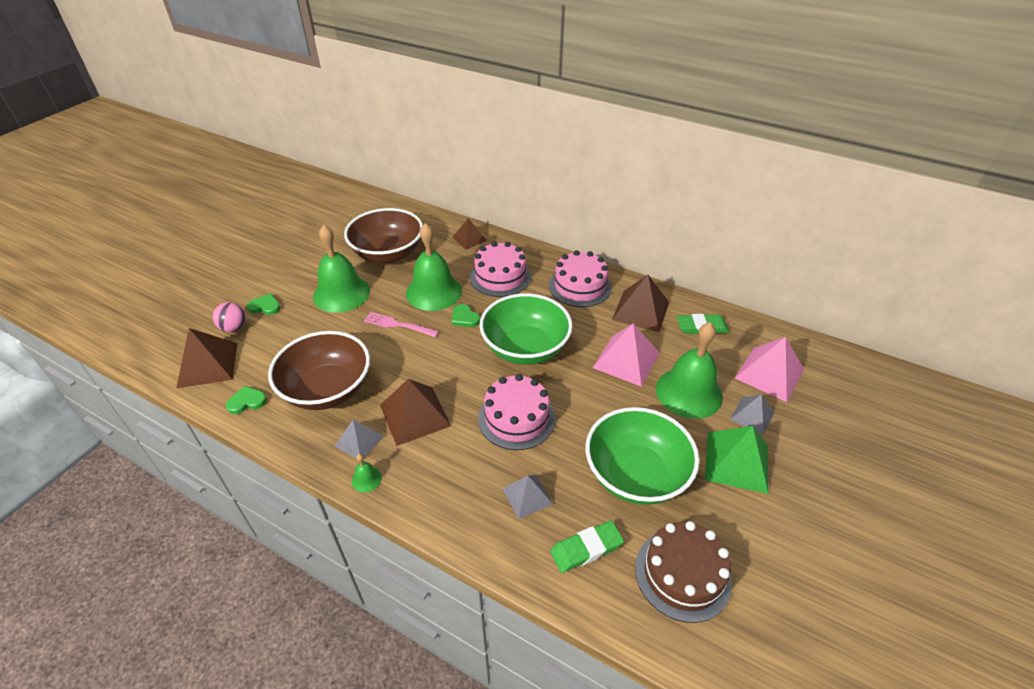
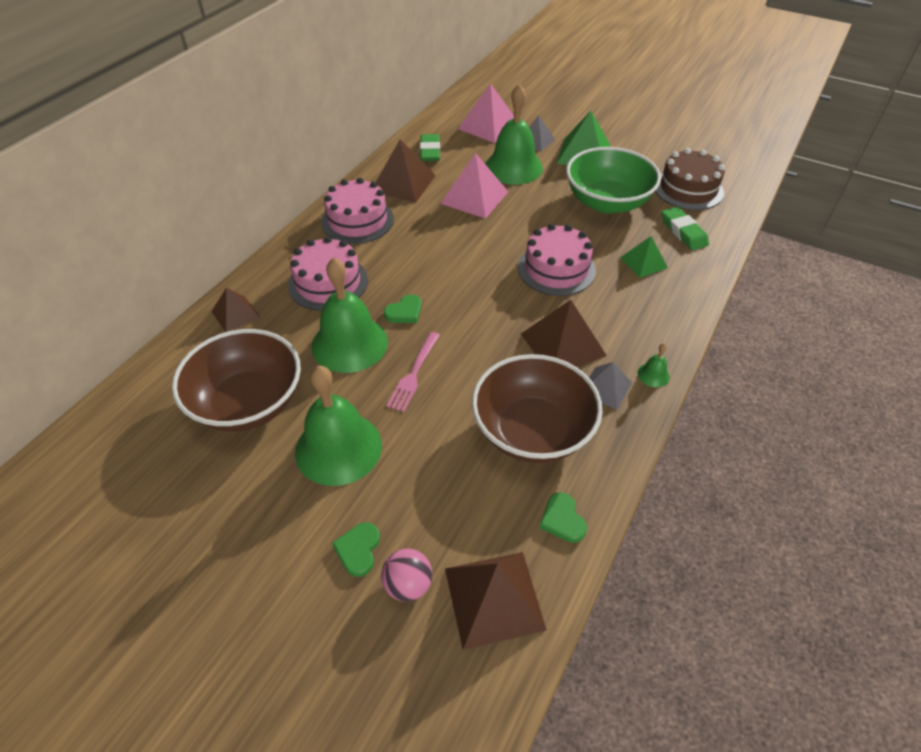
camera: 90 degrees left, 5 degrees up
(525, 348) = (457, 262): green bowl -> none
(527, 496) = (643, 262): grey pyramid -> green pyramid

